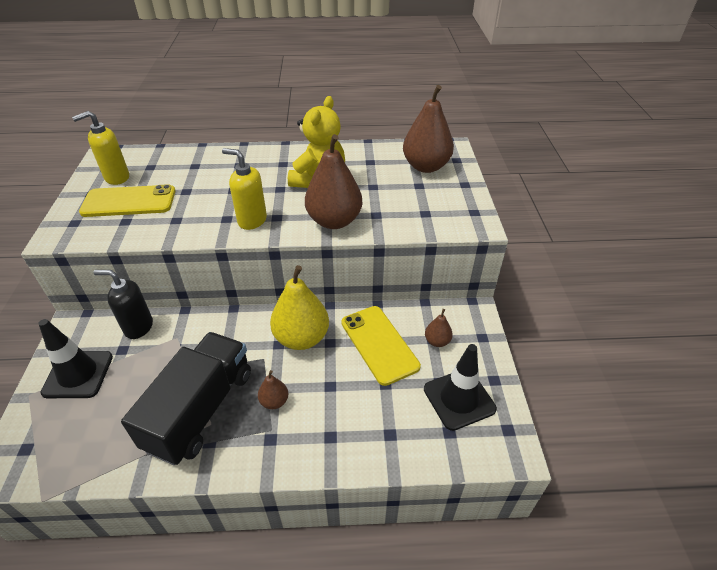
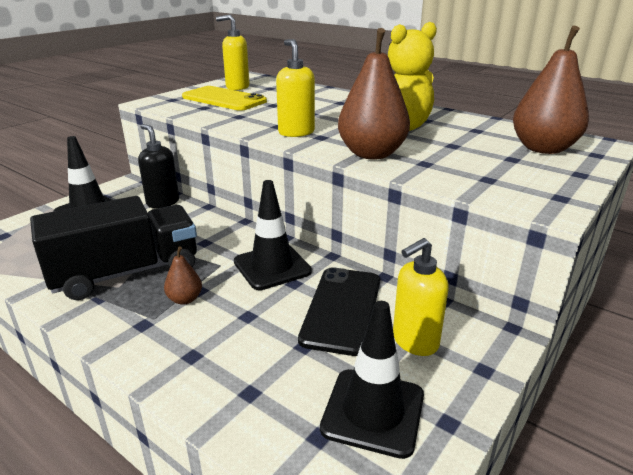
camera: 40 degrees right, 15 degrees down
(301, 338) = (272, 267): yellow pear -> black traffic cone
(379, 344) = (342, 309): yellow phone -> black phone
(437, 341) = (414, 341): brown pear -> yellow soap dispenser

